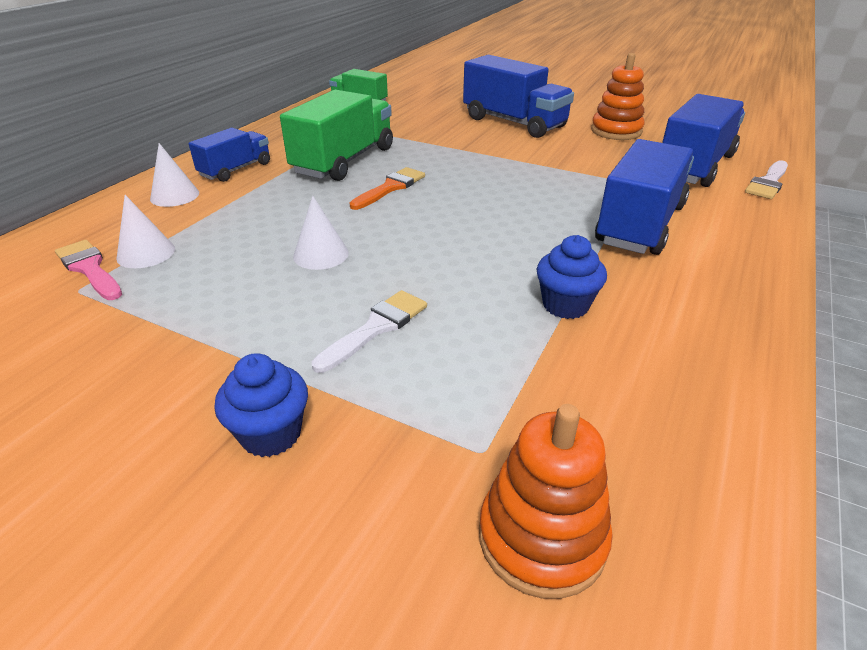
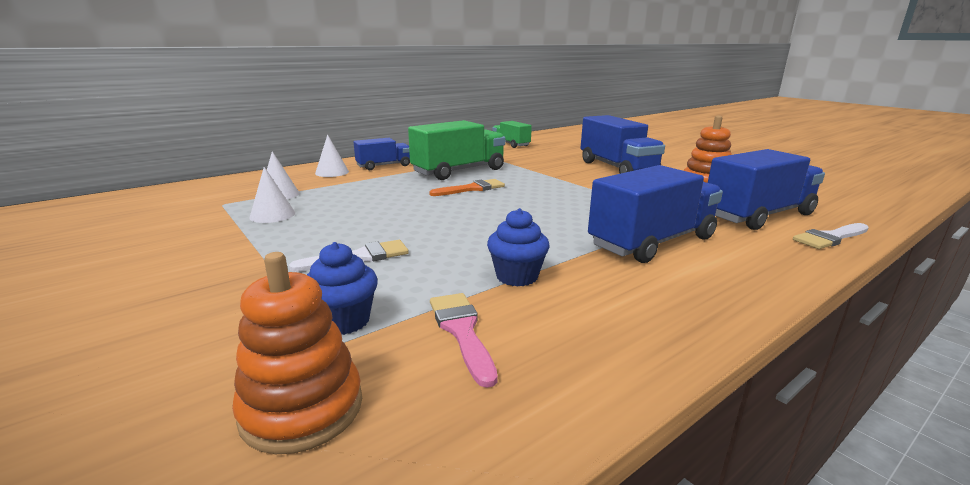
camera: 25 degrees right, 15 degrees down
(89, 268) = (241, 196): pink brush -> pink brush (461, 331)
(271, 434) = (220, 293): blue cupcake -> blue cupcake (344, 321)
(321, 254) = (377, 213): white cone -> white cone (272, 215)

